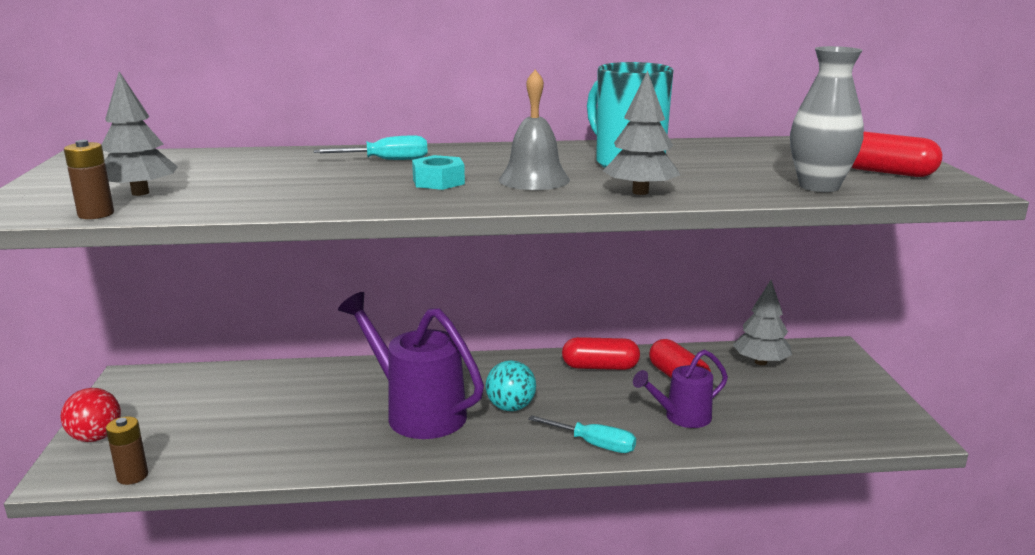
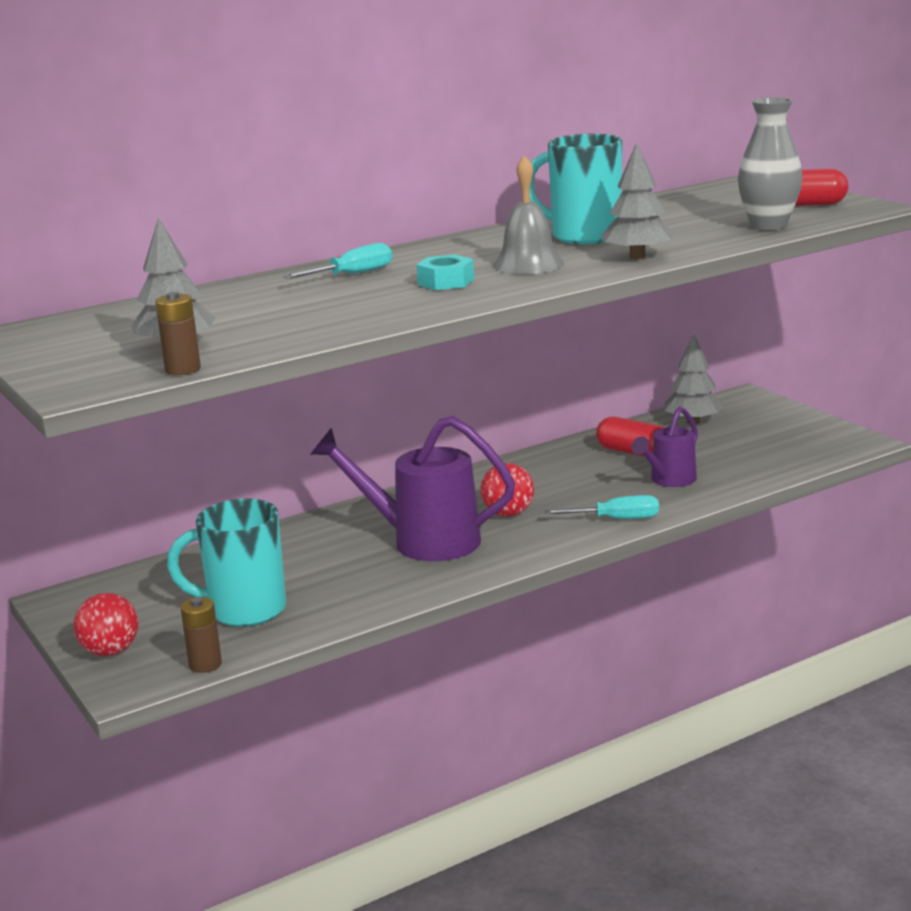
camera: 25 degrees left, 0 degrees up
(220, 433) = (244, 610): none -> turquoise mug
(510, 407) = (508, 514): turquoise ball -> red ball
(600, 367) = (553, 462): red capsule -> none

